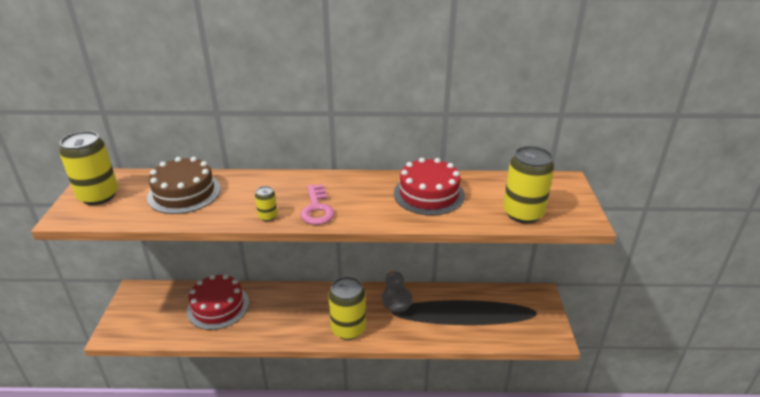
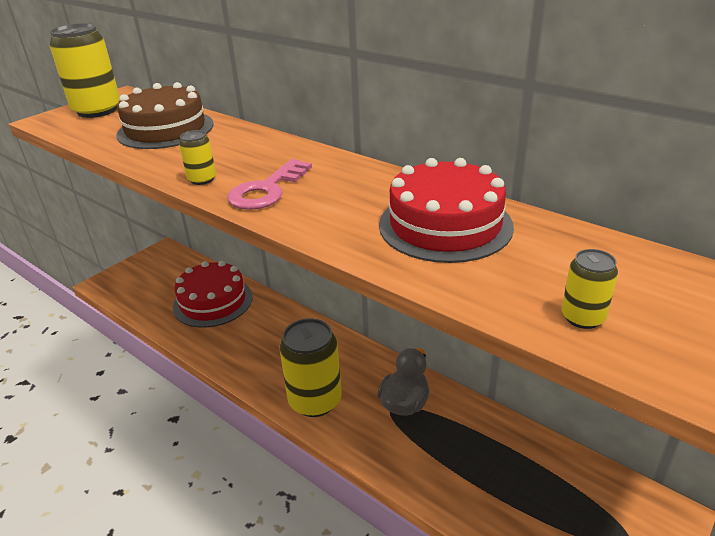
camera: 40 degrees right, 0 degrees up
(523, 213) = (582, 317): yellow can -> yellow can, size x0.46

